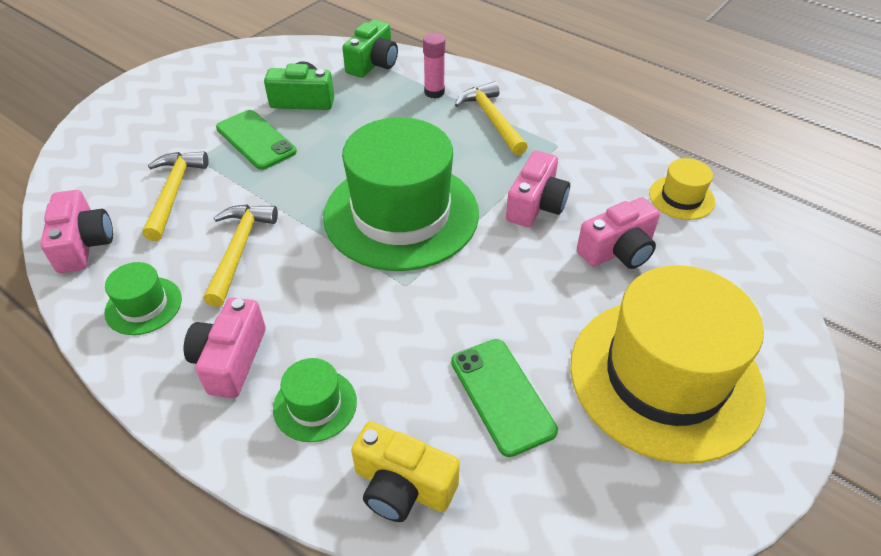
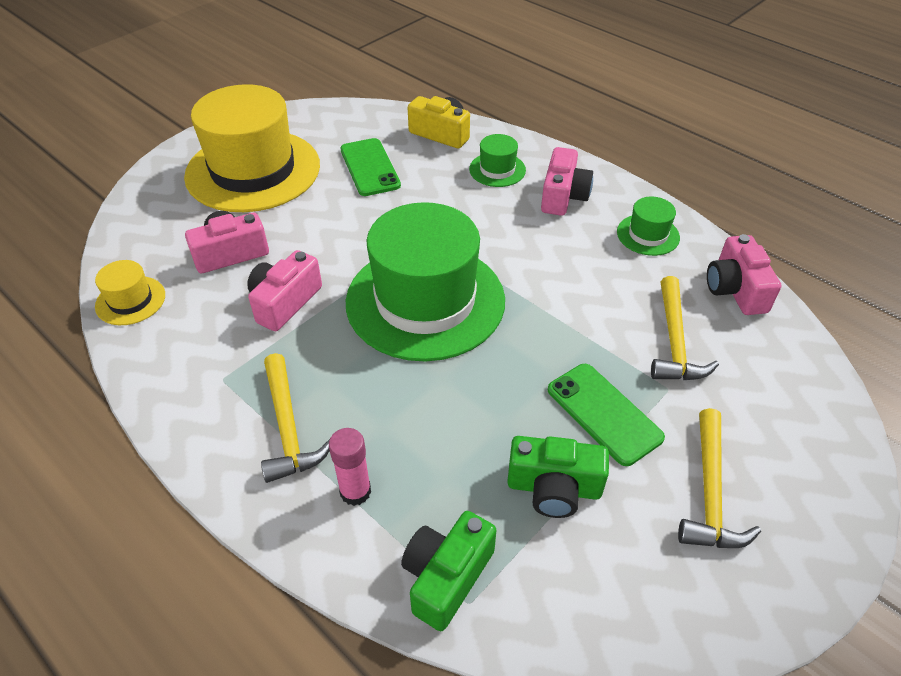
camera: 175 degrees left, 0 degrees up
(239, 250) = (582, 275): yellow hammer -> yellow hammer (710, 493)

